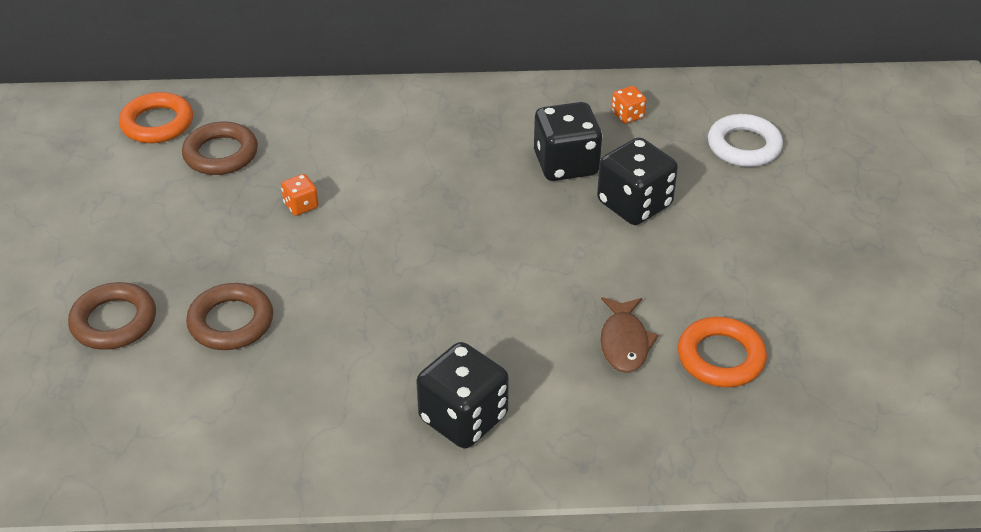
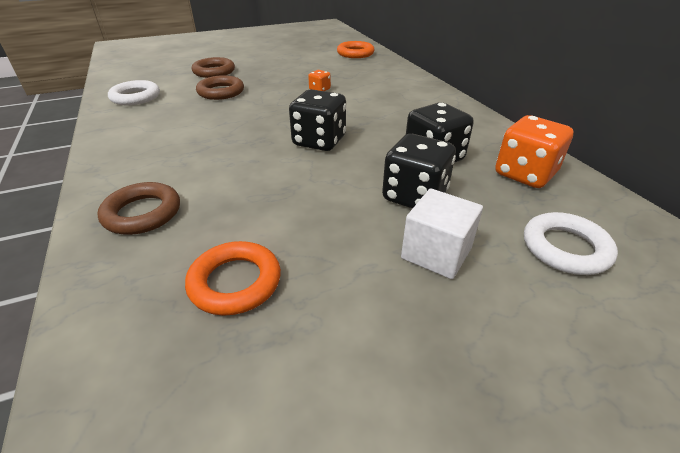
camera: 70 degrees right, 5 degrees down
(179, 439) = (135, 97): none -> white ring
(221, 154) = (345, 67): brown ring -> brown ring (142, 213)
(463, 418) = (150, 166): black dice -> black dice (319, 141)
(624, 342) = (240, 220): brown fish -> none
(627, 115) = (524, 174): orange dice -> orange dice, size x2.07
(724, 221) = (436, 253): none -> white cube

